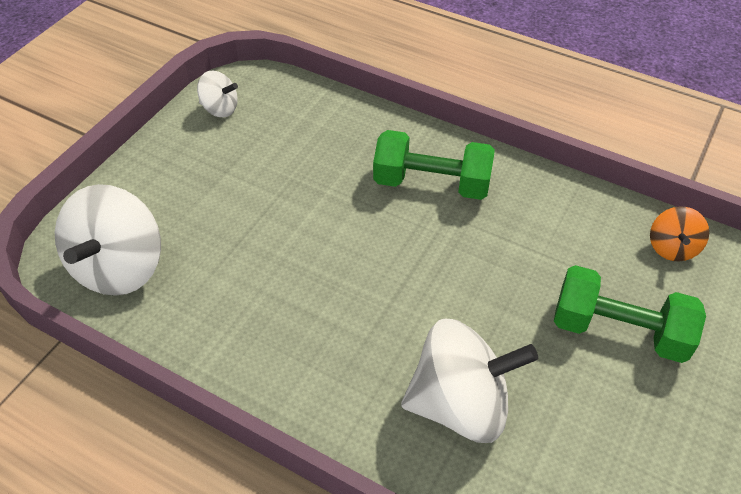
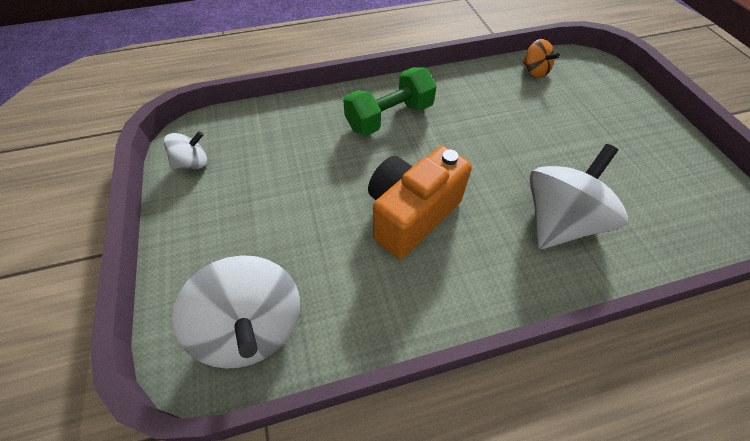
camera: 45 degrees left, 5 degrees up
(332, 284) = (411, 214): none -> orange camera
(619, 330) = (567, 125): green dumbbell -> none

